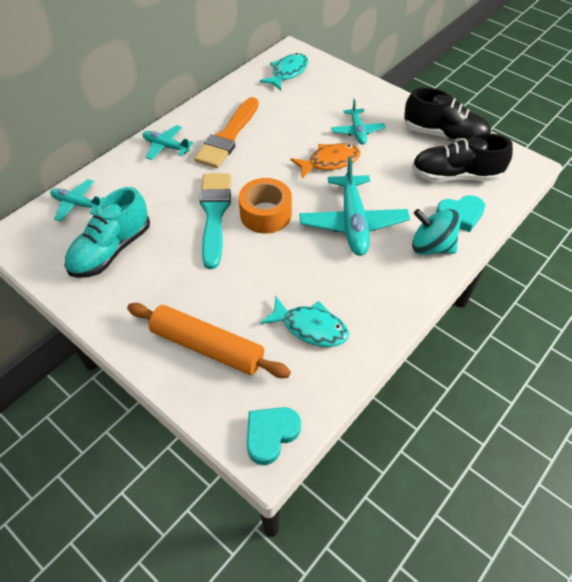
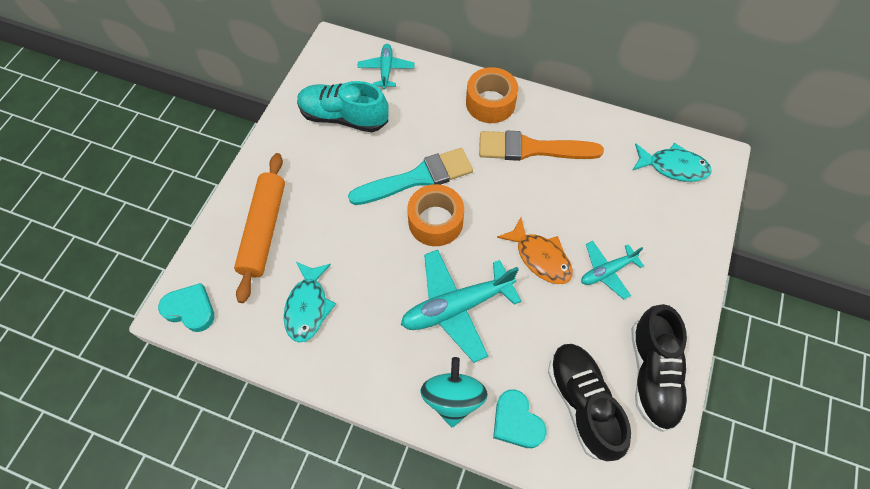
camera: 70 degrees right, 10 degrees up
(166, 147) = (490, 103): turquoise plane -> orange tape

